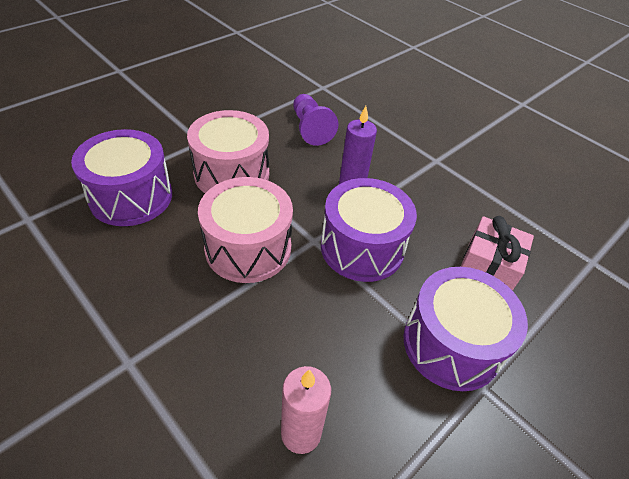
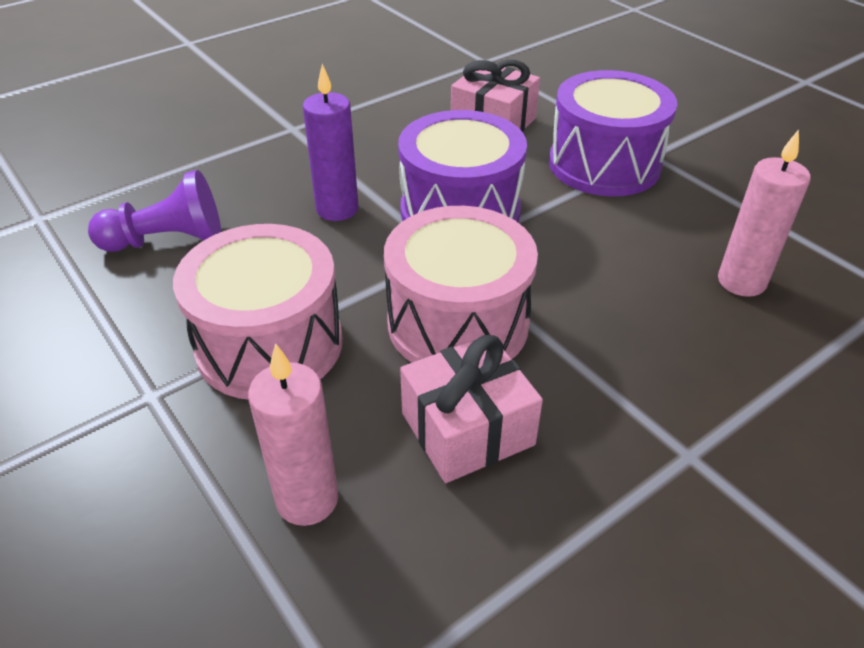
camera: 80 degrees left, 5 degrees down
(131, 196) = (307, 499): purple drum -> pink candle
(164, 253) = (467, 429): none -> pink gift

